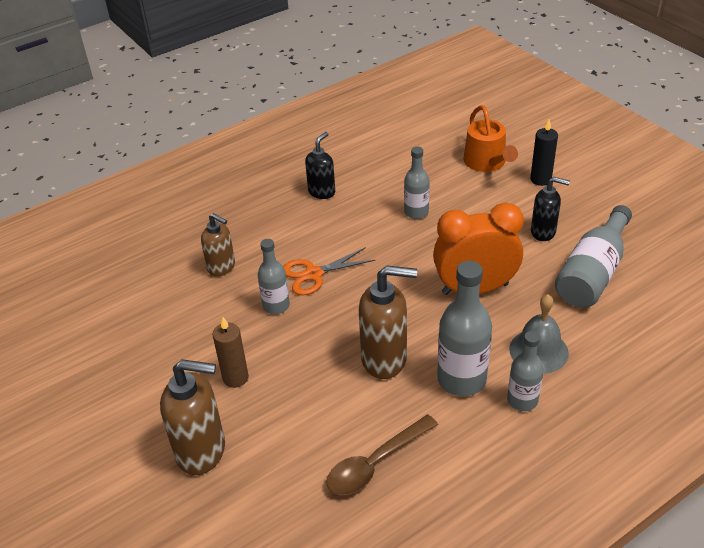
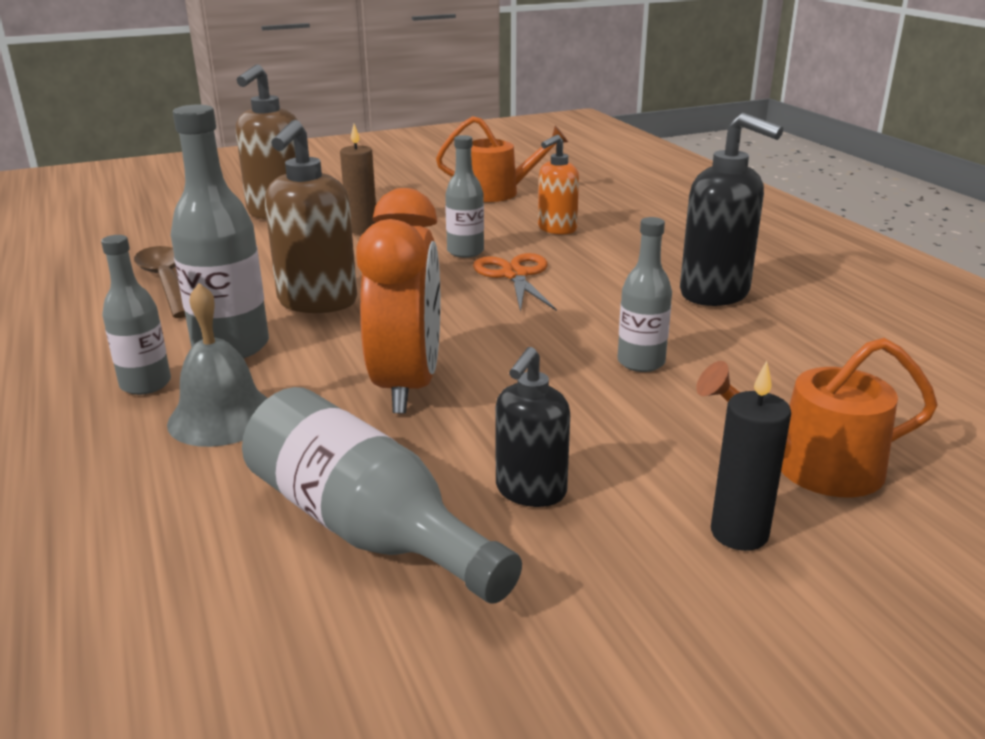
camera: 100 degrees right, 15 degrees down
(133, 314) = (497, 192): none -> orange watering can
(221, 267) = (556, 229): brown soap dispenser -> orange soap dispenser
(322, 192) = (715, 294): black soap dispenser -> black soap dispenser, size x1.60

